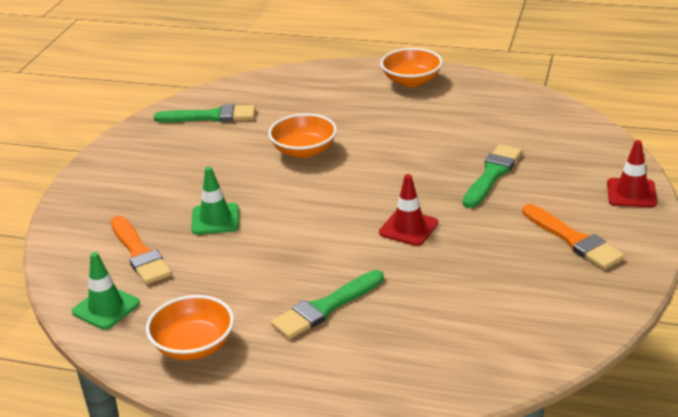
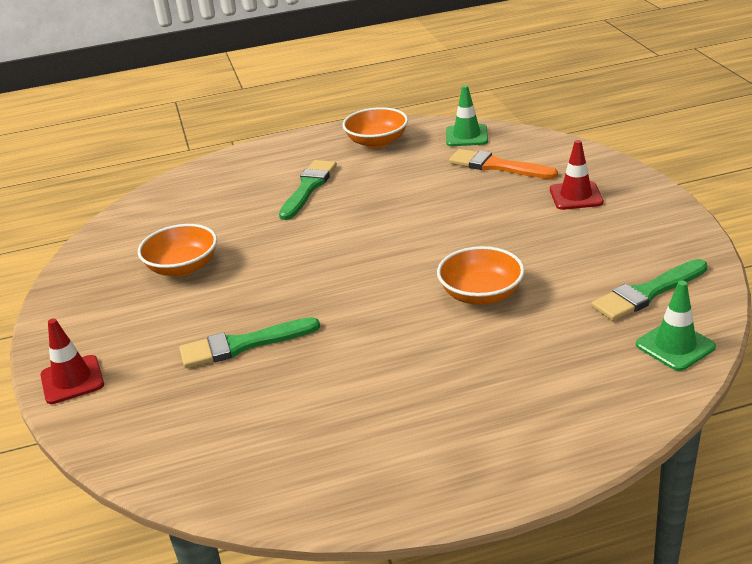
camera: 150 degrees right, 0 degrees up
(215, 219) = (475, 206): green traffic cone -> green traffic cone (675, 346)
(408, 228) = (291, 261): red traffic cone -> red traffic cone (576, 196)
(411, 81) = (466, 458): orange bowl -> orange bowl (182, 267)
(492, 175) = (243, 344): green brush -> green brush turned 75 degrees clockwise
(573, 239) = (126, 306): orange brush -> none

